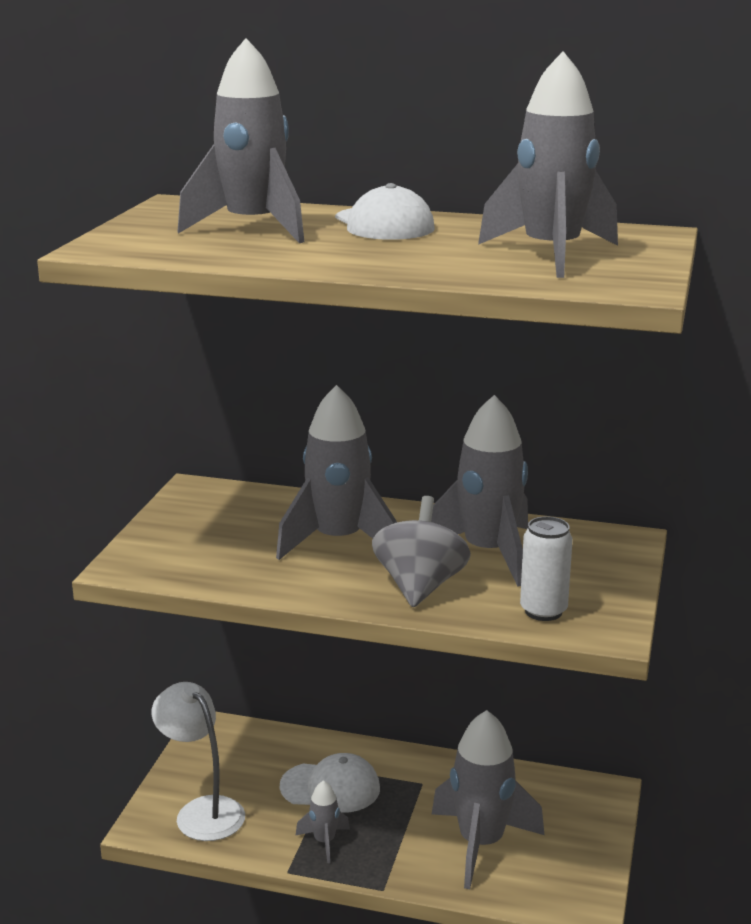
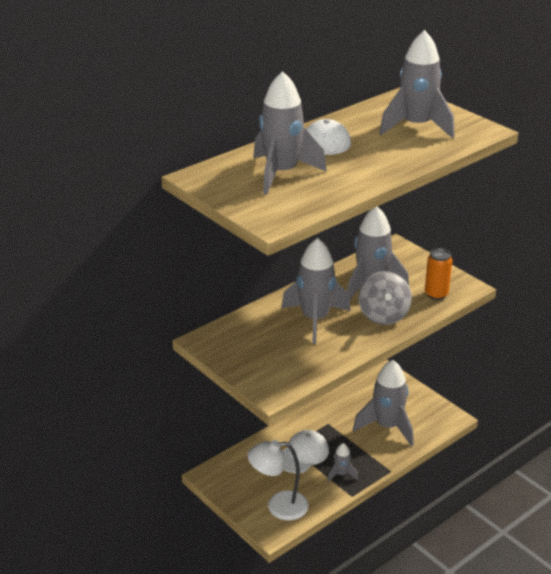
camera: 55 degrees left, 10 degrees up
(420, 586) = (383, 315): grey spinning top -> grey spinning top turned 135 degrees counterclockwise
(543, 611) = (436, 294): white can -> orange can

